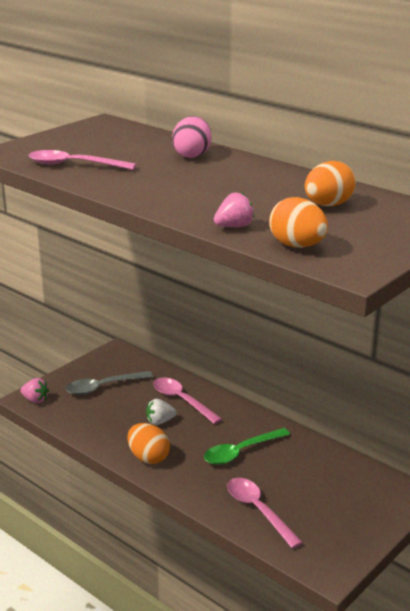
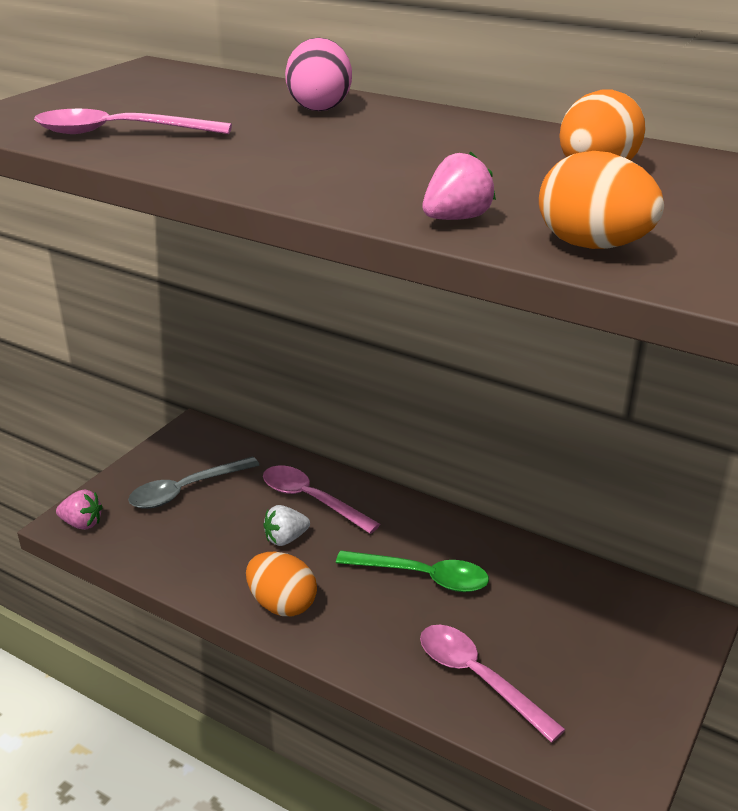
camera: 10 degrees left, 5 degrees up
(241, 452) = (422, 577): green spoon -> green spoon turned 120 degrees counterclockwise

